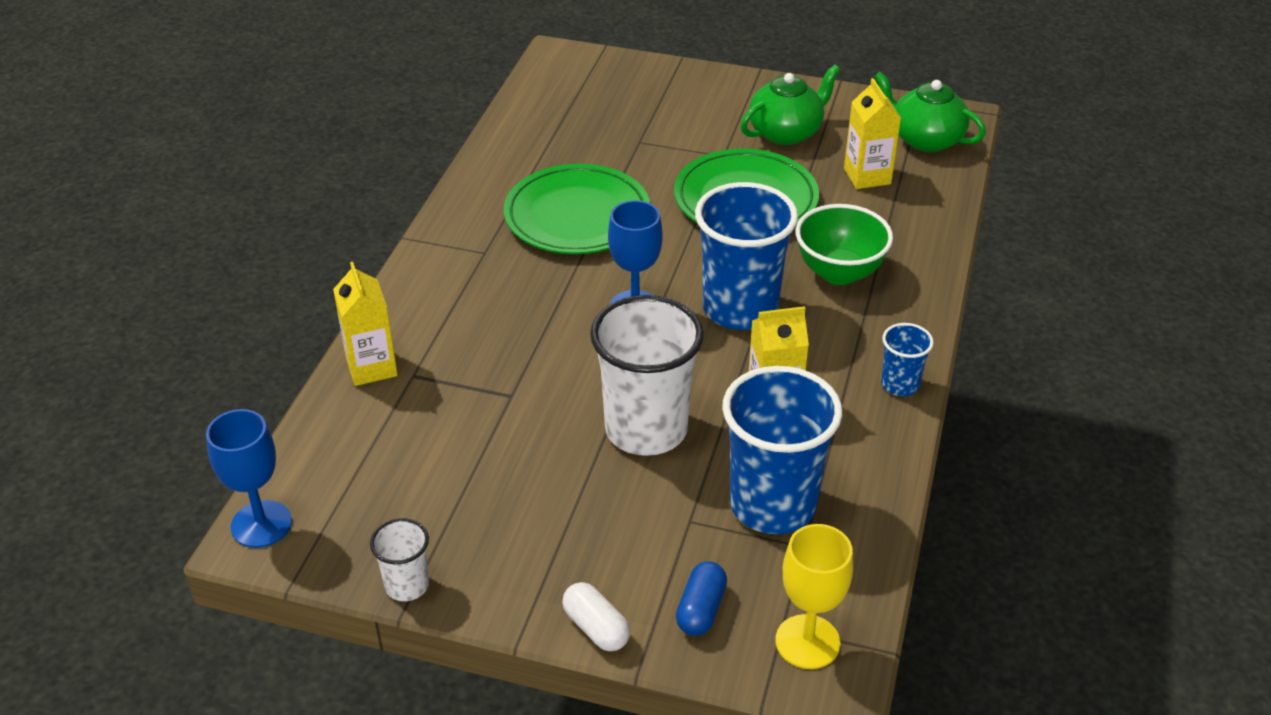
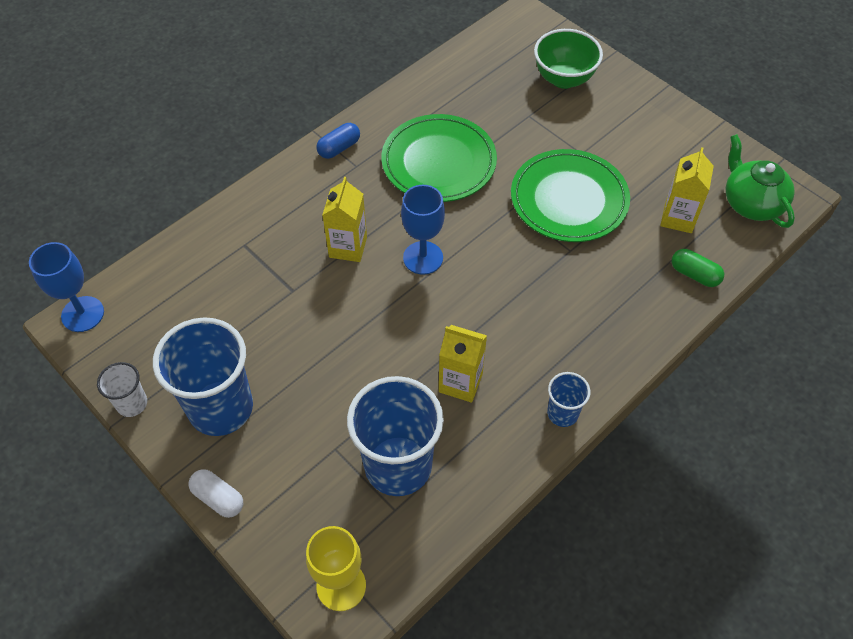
camera: 30 degrees right, 15 degrees up
(371, 367) = (223, 226): yellow carton -> yellow carton (348, 247)
(596, 628) = (218, 498): white capsule -> white capsule turned 45 degrees counterclockwise
(646, 429) = (359, 361): white cup -> none
(701, 609) = (292, 521): blue capsule -> blue capsule (339, 148)
(740, 308) = (495, 293): blue cup -> blue cup (221, 408)
(786, 132) = (644, 152): green teapot -> none
(839, 272) = (591, 295): green bowl -> green bowl (563, 79)
(923, 217) = (694, 274): none -> green capsule

